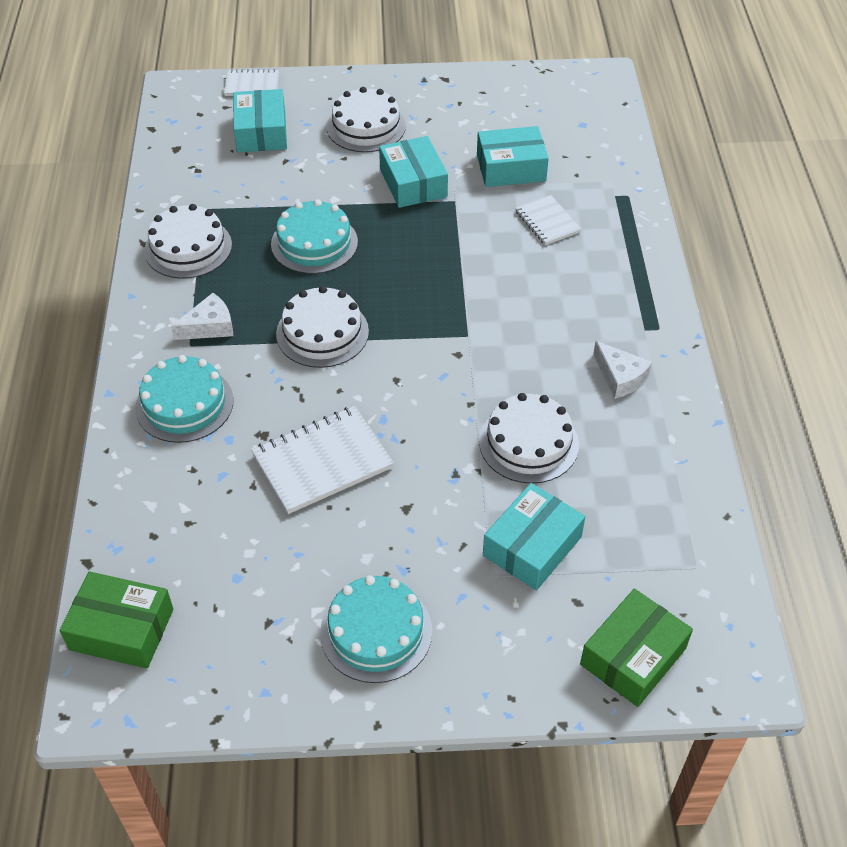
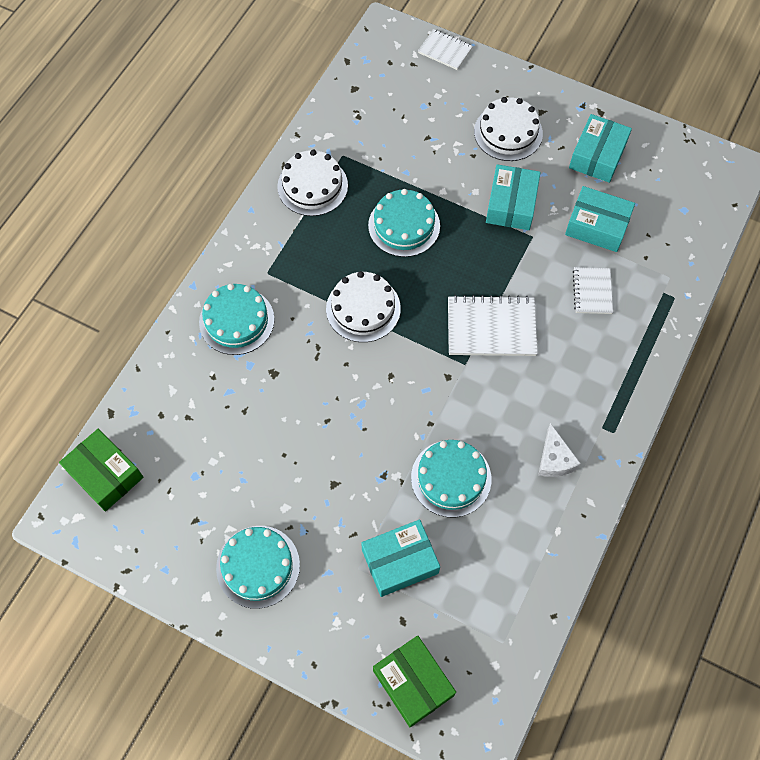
camera: 30 degrees right, 15 degrees up
(209, 326) = (289, 263): white cheese -> none
(261, 132) = (425, 101): turquoise box -> turquoise box (597, 155)
(322, 462) = (300, 416): white notebook -> white notebook (491, 327)
(528, 443) = (451, 478): white cake -> turquoise cake
(633, 656) = (413, 683): green box -> green box turned 75 degrees clockwise

